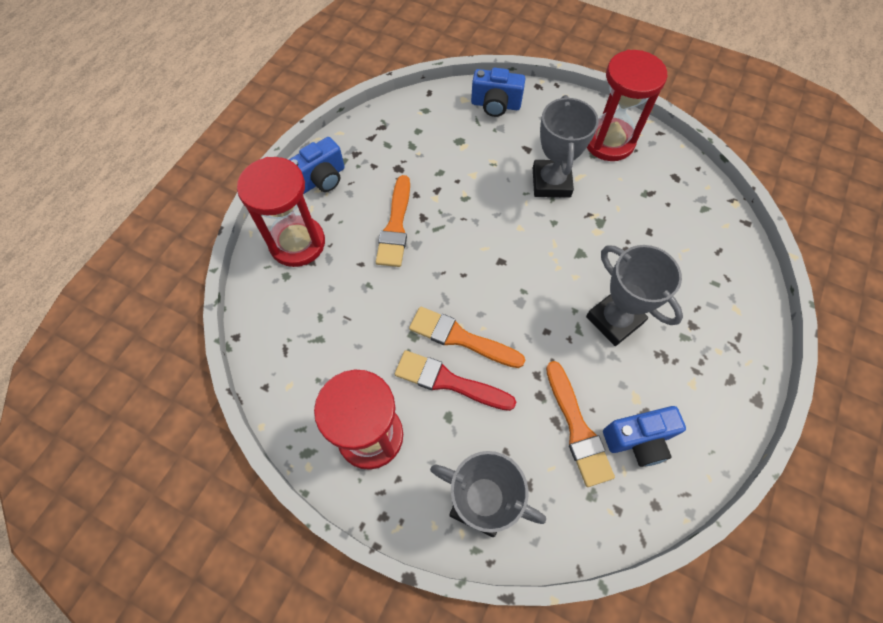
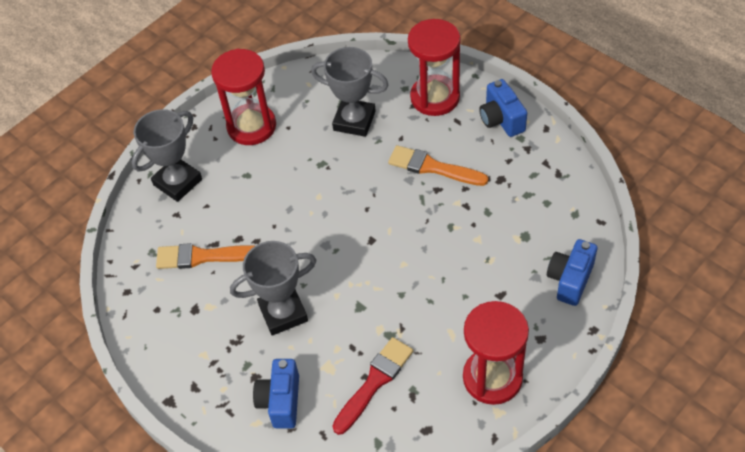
camera: 110 degrees right, 10 degrees down
(448, 381) = (274, 180): red brush -> red brush (374, 382)
(460, 338) = (307, 195): orange brush -> none
(551, 182) = (450, 305): grey trophy -> grey trophy (354, 121)
(638, 440) = (176, 296): blue camera -> blue camera (280, 401)

